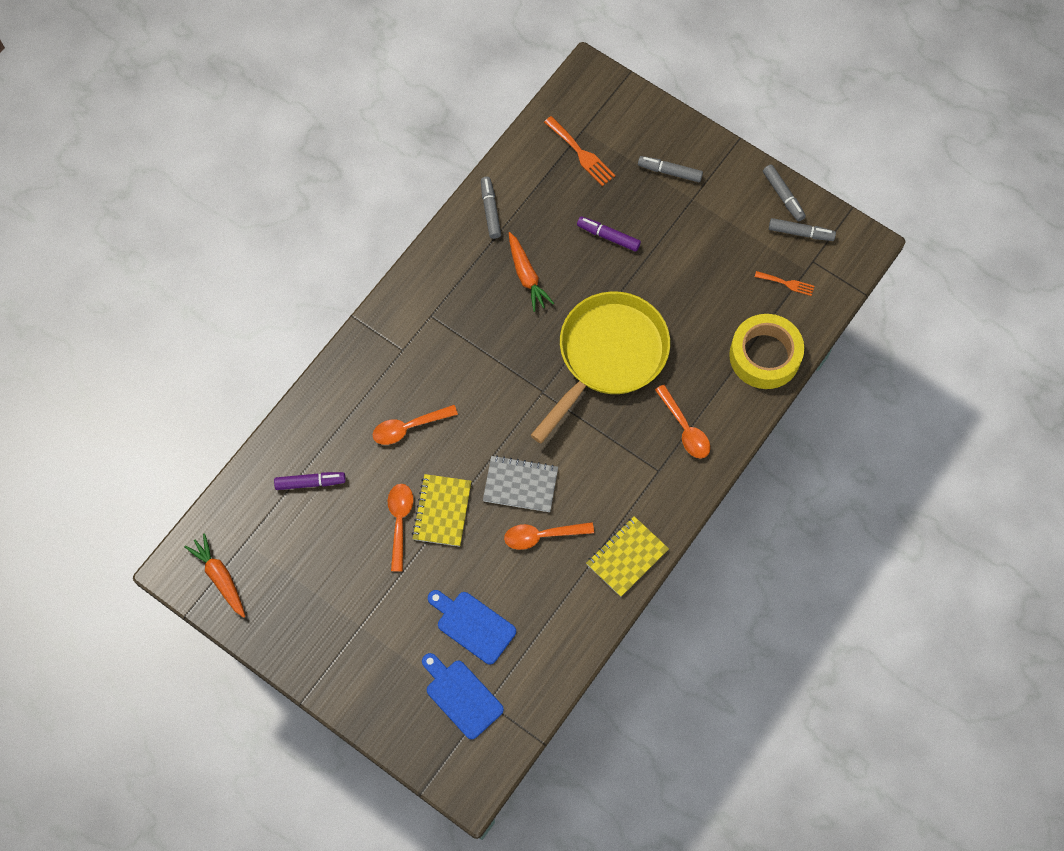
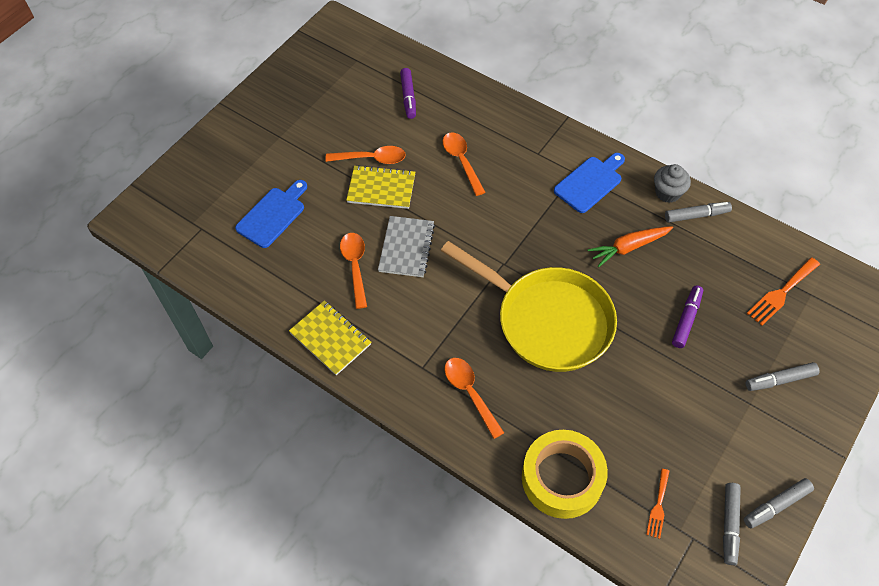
camera: 90 degrees right, 10 degrees down
(220, 577) = (328, 47): orange carrot -> none
(461, 232) = (667, 193): none -> grey cupcake
(461, 696) = (210, 209): blue cutting board -> blue cutting board (590, 183)
(669, 172) = (780, 380): grey marker -> grey marker turned 120 degrees counterclockwise
(685, 428) = (470, 393): orange spoon -> orange spoon turned 90 degrees clockwise

